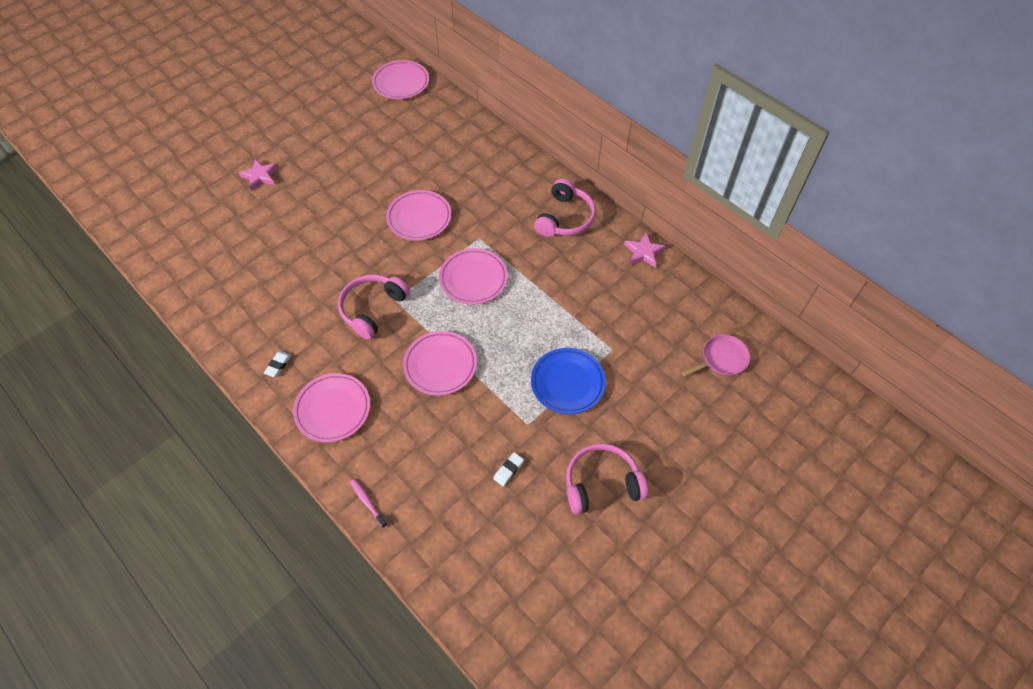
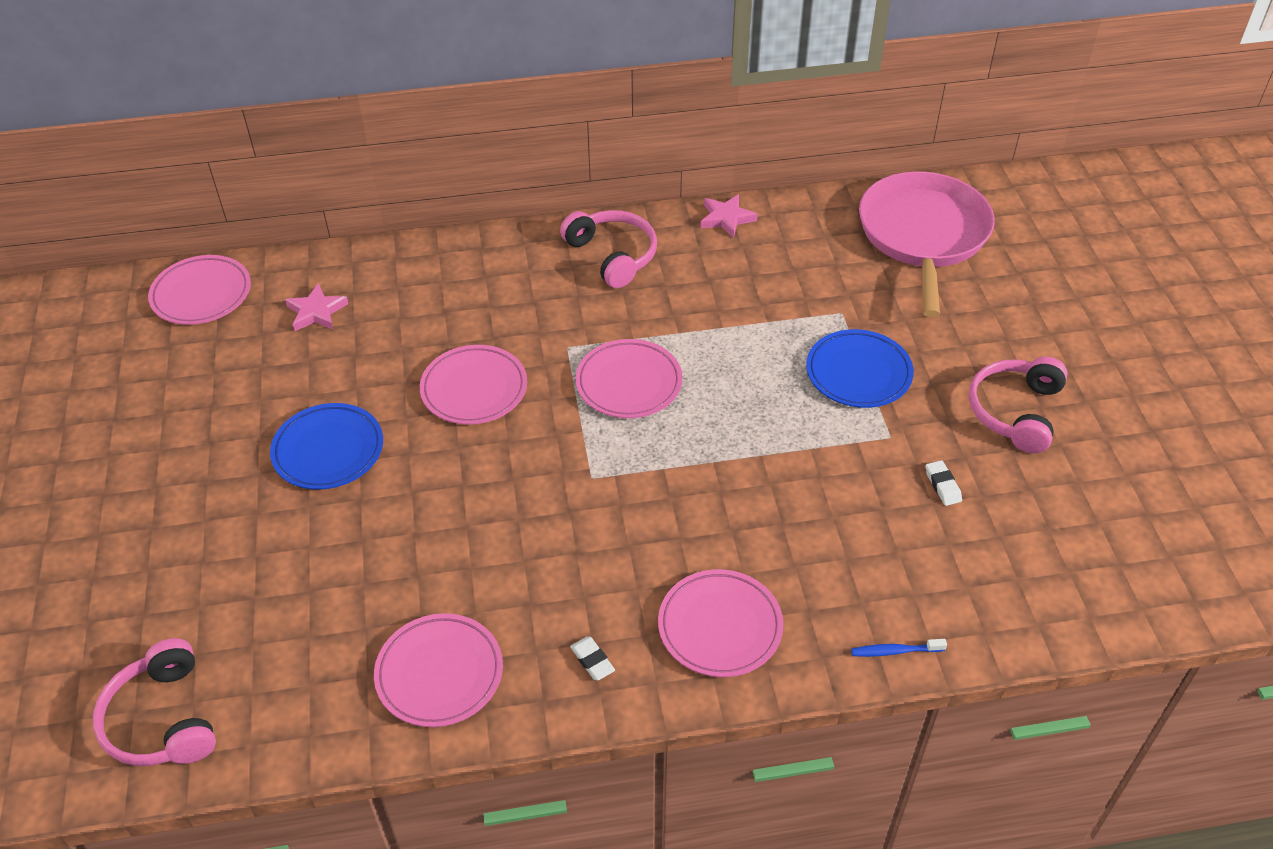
camera: 55 degrees left, 10 degrees down
(260, 176) = (202, 534): pink star -> pink star (316, 312)
(338, 188) = (328, 450): none -> blue plate
(367, 502) = (895, 651): pink toothbrush -> blue toothbrush
(372, 309) = (586, 508): pink headphones -> pink headphones (162, 720)
(440, 365) = (738, 479): pink plate -> pink plate (439, 673)
(722, 359) = (923, 235): pink pan -> pink pan, size x2.20

